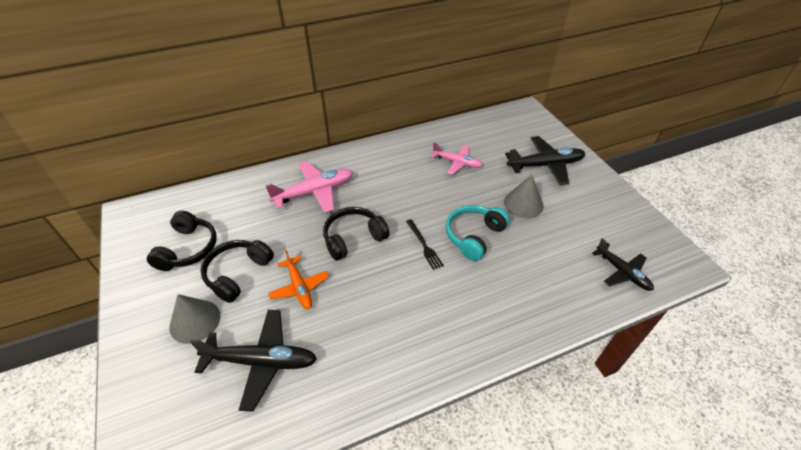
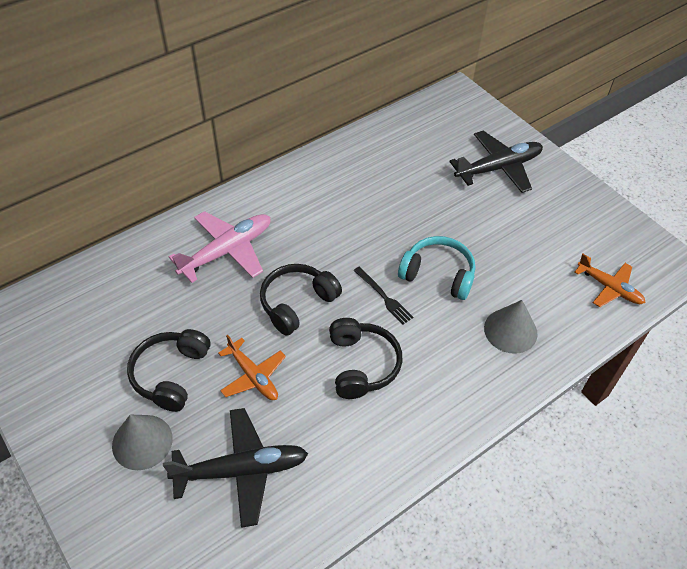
camera: 15 degrees left, 5 degrees up
(188, 249) = (94, 355): black headphones -> black headphones (362, 364)
(456, 162) = (392, 181): pink plane -> none
(474, 236) = (438, 274): turquoise headphones -> turquoise headphones turned 90 degrees clockwise
(523, 204) = (484, 223): grey cone -> grey cone (510, 330)
(622, 272) = (609, 287): black plane -> orange plane

